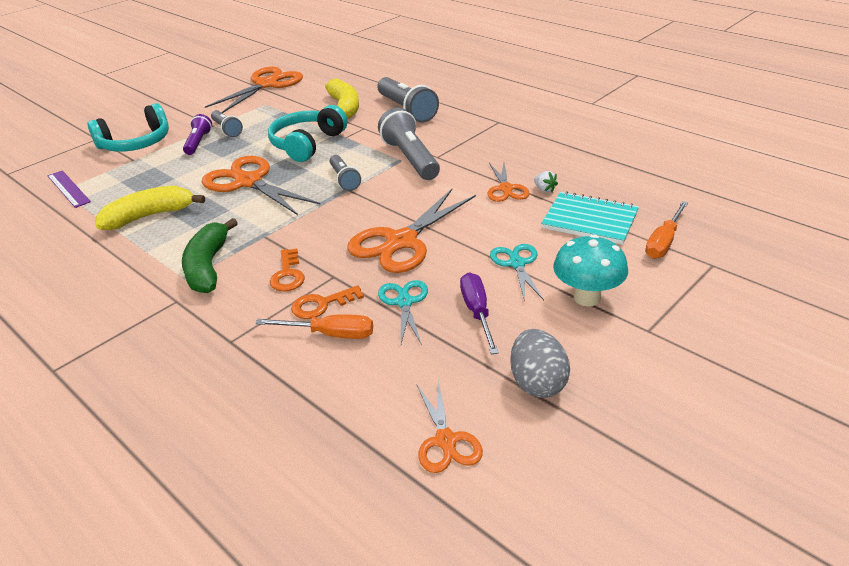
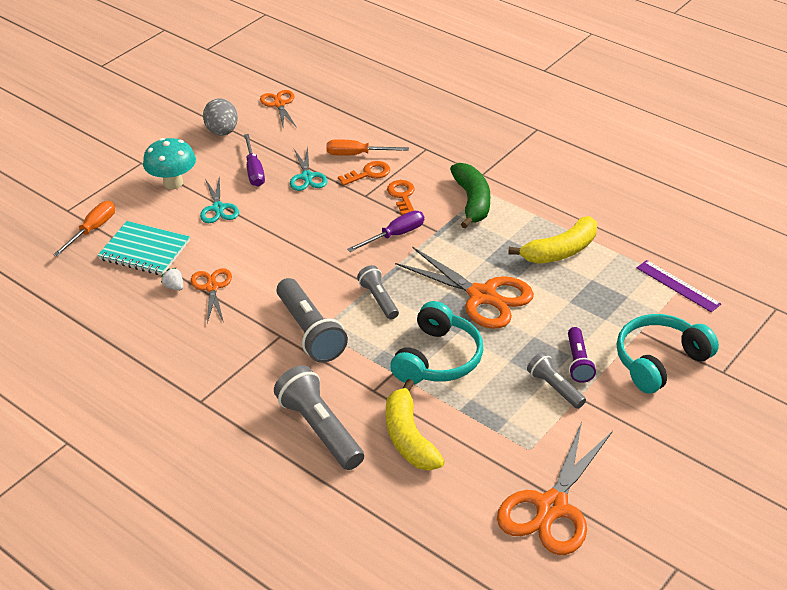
camera: 175 degrees right, 5 degrees up
(311, 232) = (395, 235): none -> purple screwdriver
(401, 242) = (313, 227): orange scissors -> none

